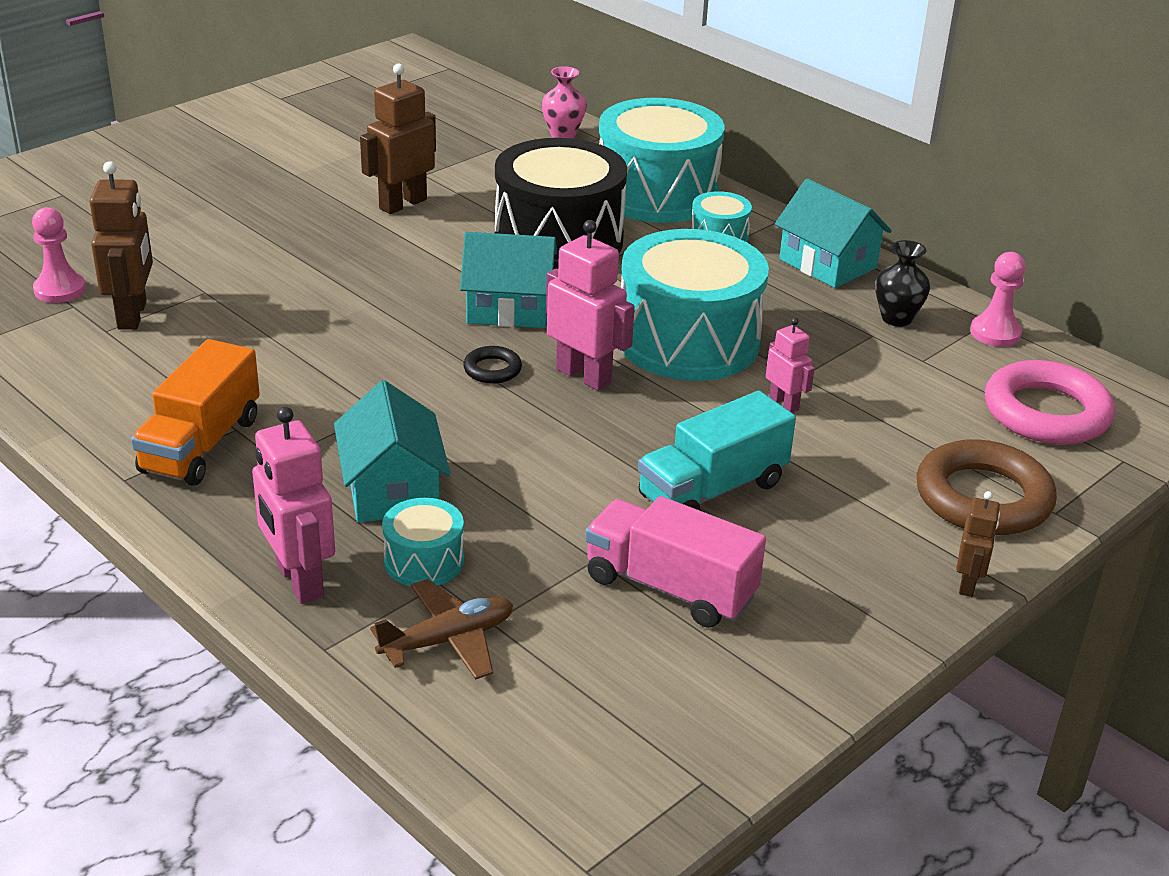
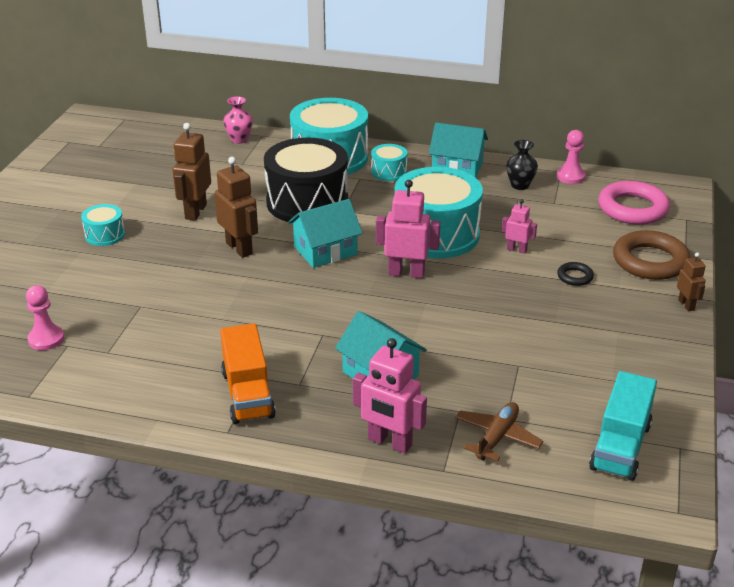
camera: 30 degrees left, 0 degrees up
(133, 315) = (113, 336): brown robot -> brown robot (239, 248)
(424, 561) = (439, 403): turquoise drum -> turquoise drum (105, 235)
(492, 369) = (356, 288): black ring -> black ring (575, 277)
(670, 588) = (567, 364): pink truck -> none
(712, 490) = (532, 307): turquoise truck -> turquoise truck (620, 446)

